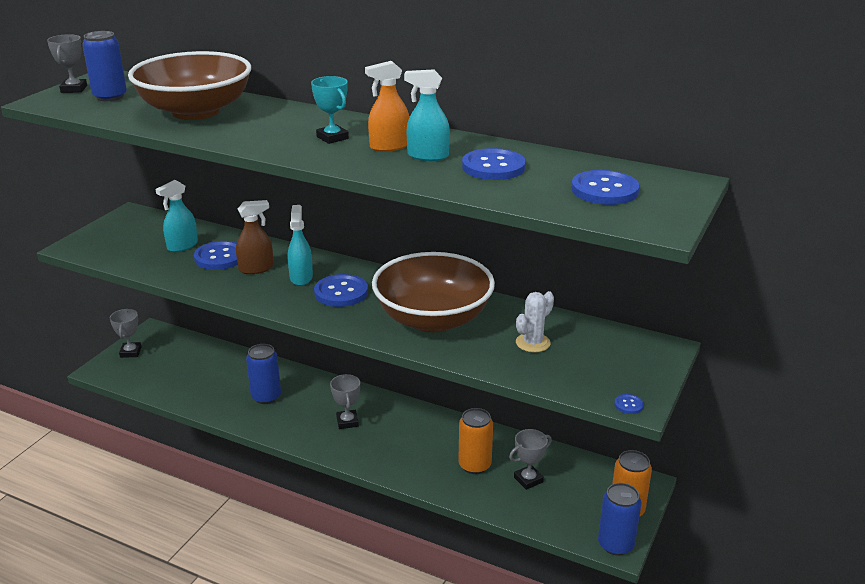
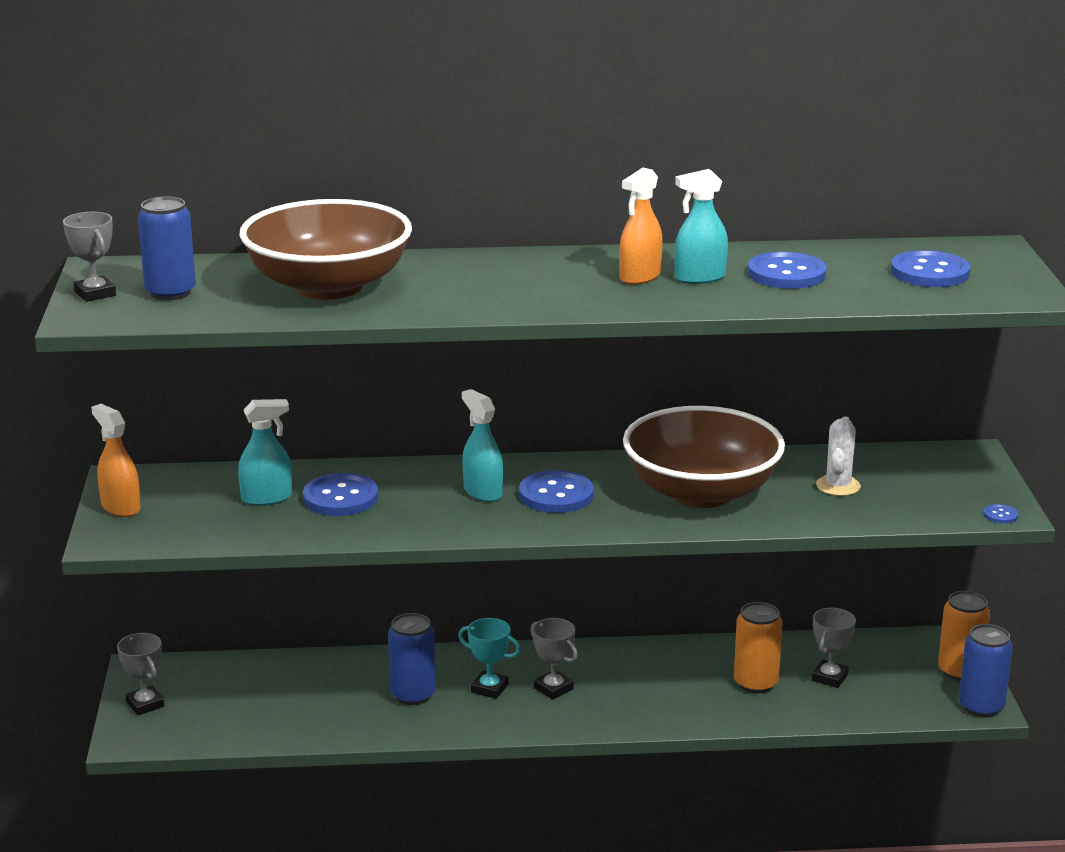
camera: 30 degrees left, 5 degrees down
(106, 230) = (120, 507): none -> orange spray bottle
(182, 246) = (267, 498): turquoise spray bottle -> turquoise spray bottle turned 120 degrees counterclockwise
(256, 268) = (410, 497): brown spray bottle -> none
(332, 138) = (558, 281): turquoise trophy -> turquoise trophy (489, 688)

